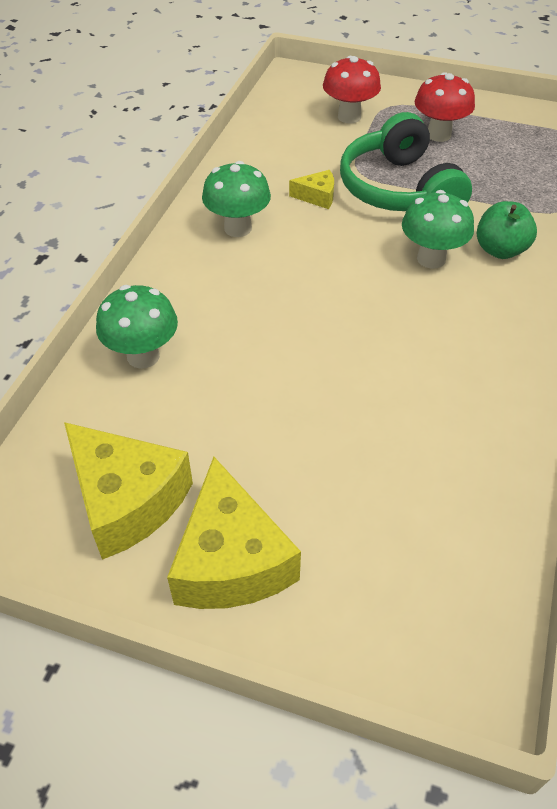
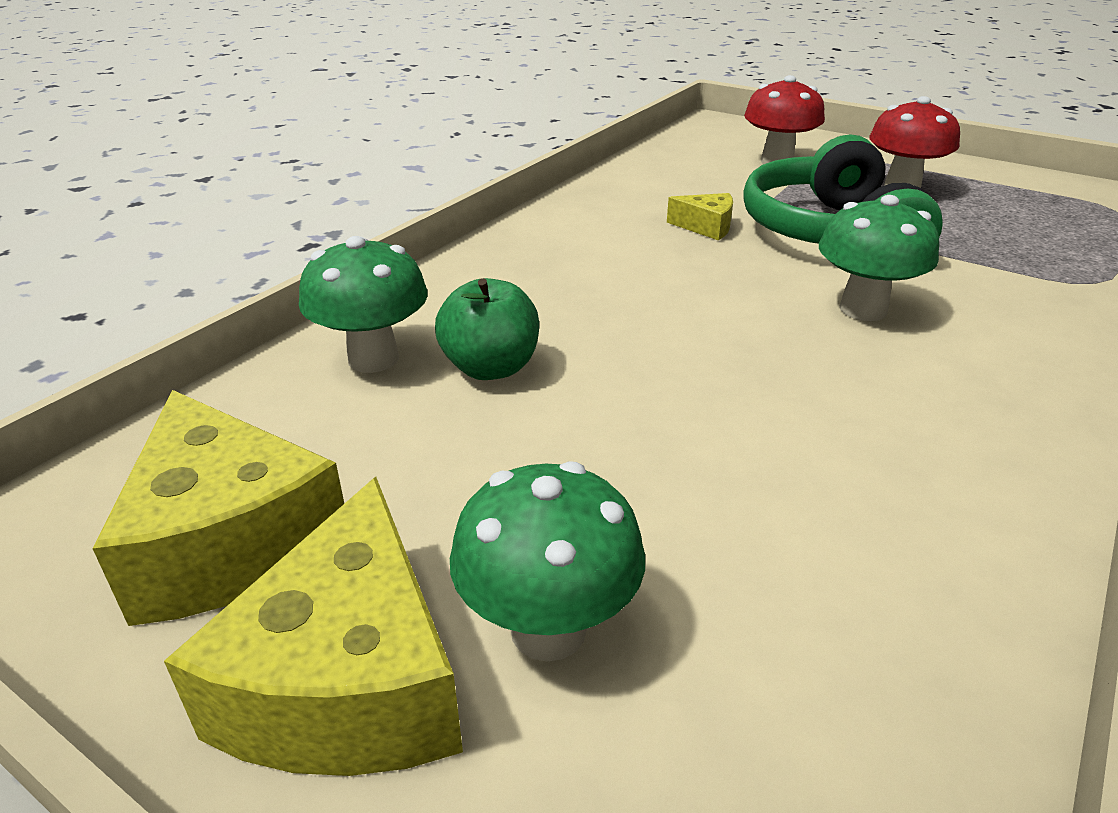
camera: 15 degrees right, 15 degrees down
(238, 228) = (581, 244): green mushroom -> green mushroom (548, 629)
(500, 250) = (982, 314): green apple -> green apple (490, 368)

